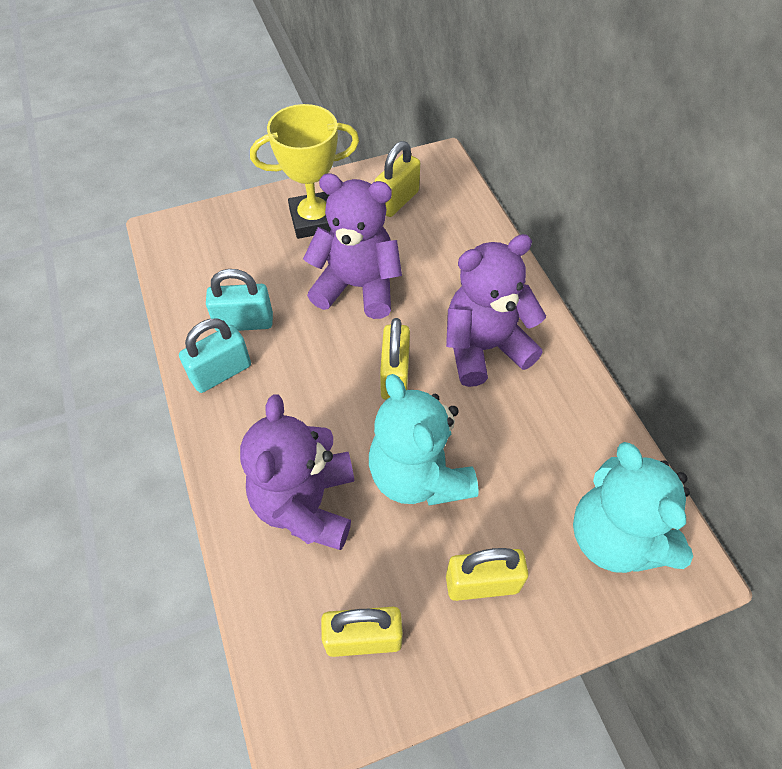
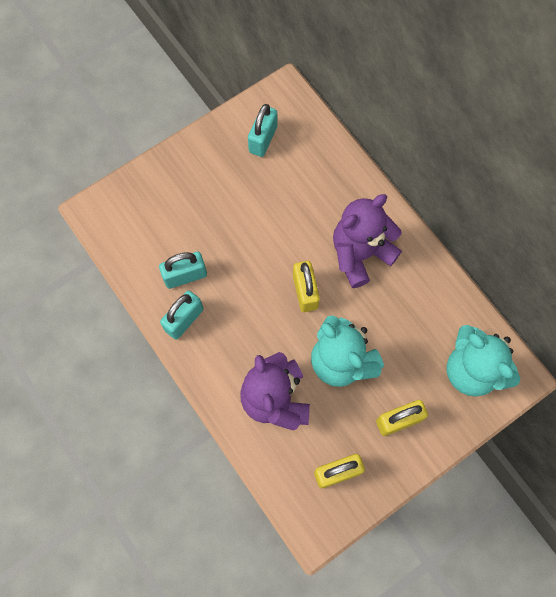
camera: 15 degrees left, 15 degrees up
(314, 220) = (205, 173): yellow trophy -> none
(357, 287) = (257, 225): purple teddy bear -> none
(397, 201) = (263, 139): yellow padlock -> turquoise padlock

